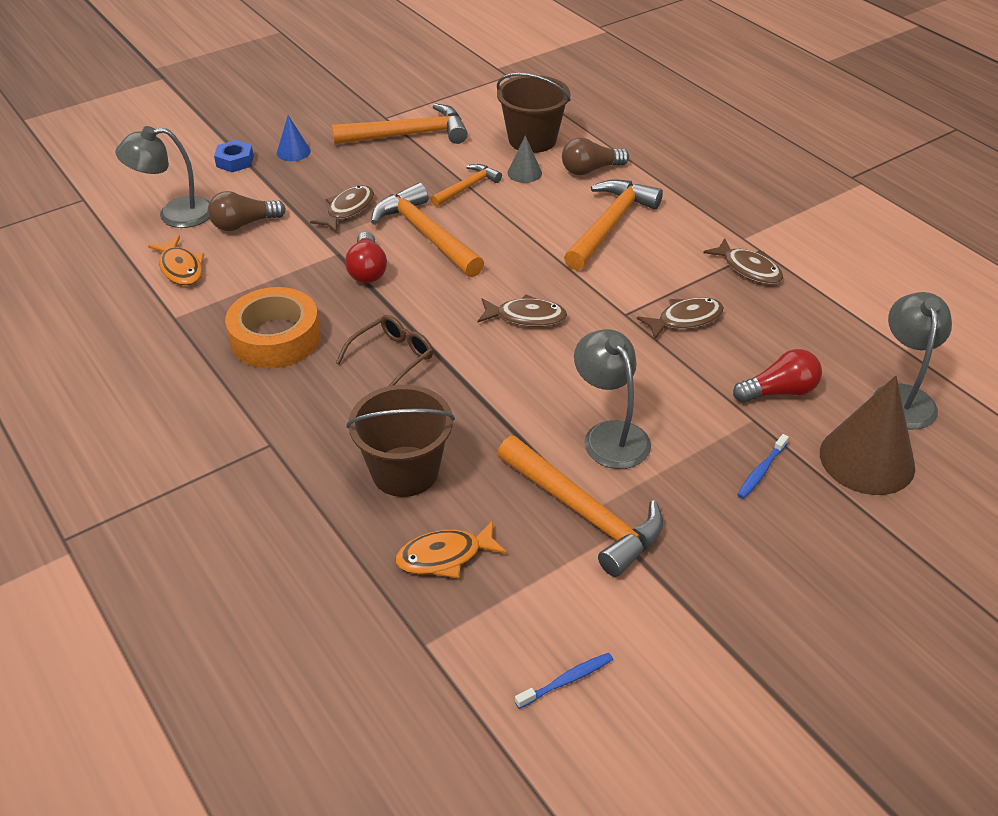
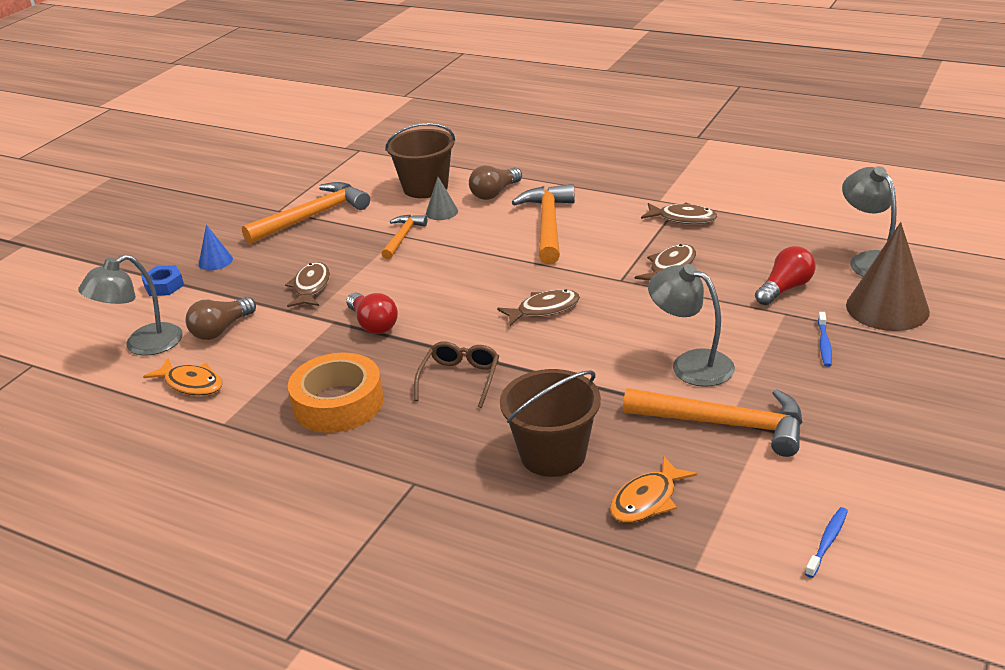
camera: 25 degrees left, 10 degrees down
(426, 234) = (400, 281): orange hammer -> none

